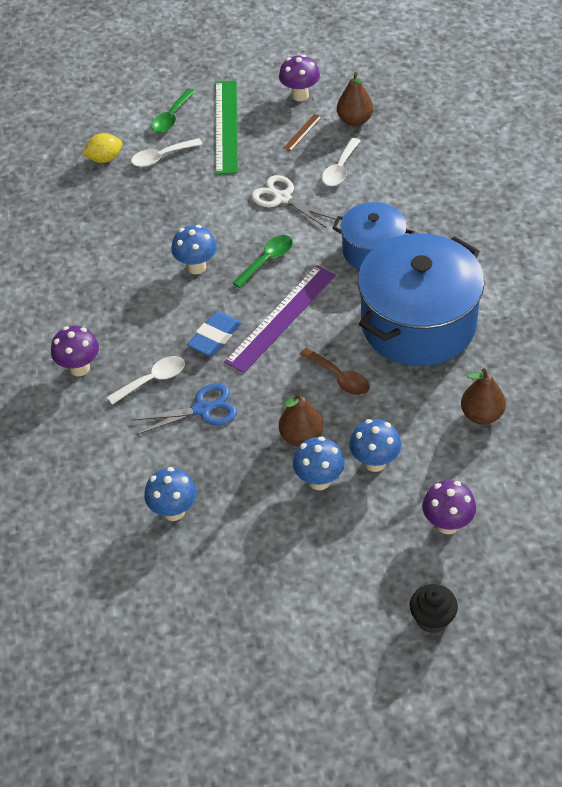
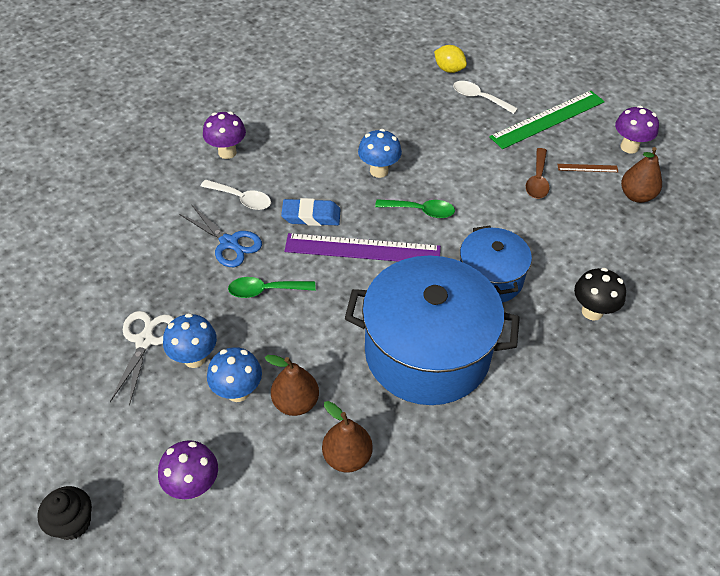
camera: 55 degrees right, 0 degrees up
(171, 117) = (527, 84): green spoon -> green spoon (266, 290)
(174, 511) = (113, 273): blue mushroom -> none
(282, 198) = (499, 189): white scissors -> white scissors (145, 341)
(301, 436) = (237, 323): brown pear -> brown pear (295, 402)
(339, 377) = (321, 320): brown spoon -> brown spoon (537, 180)
(340, 169) = (568, 212): white spoon -> none
(447, 207) = (592, 311): none -> black mushroom

